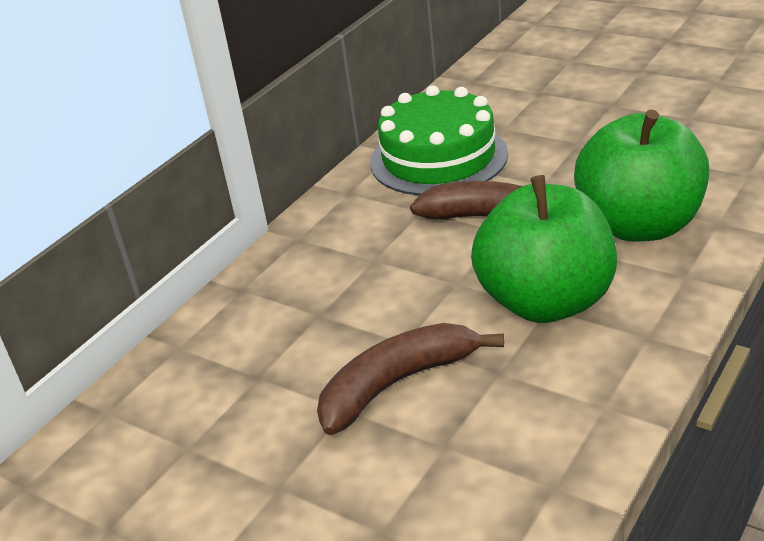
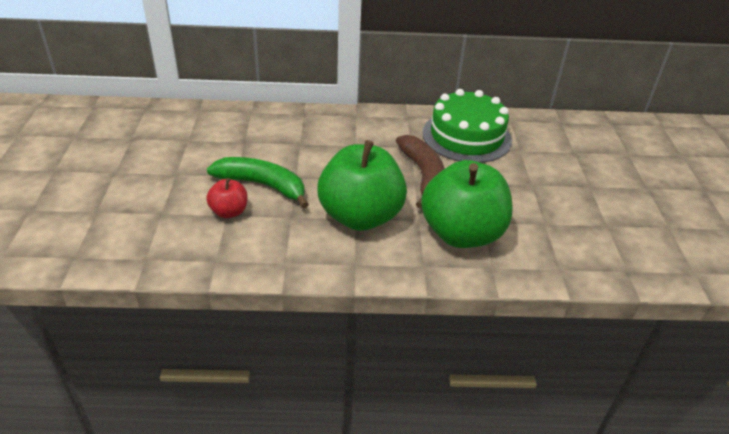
camera: 50 degrees right, 5 degrees up
(397, 384) = (262, 185): brown banana -> green banana
(438, 440) = (229, 212): none -> red apple

